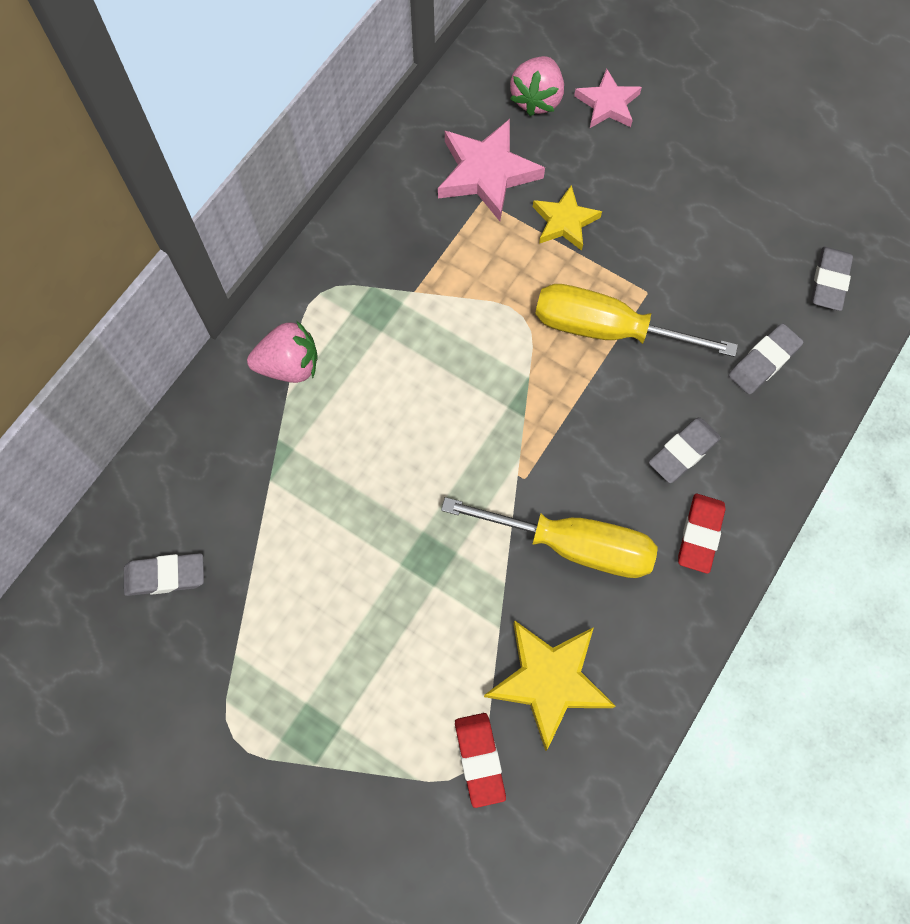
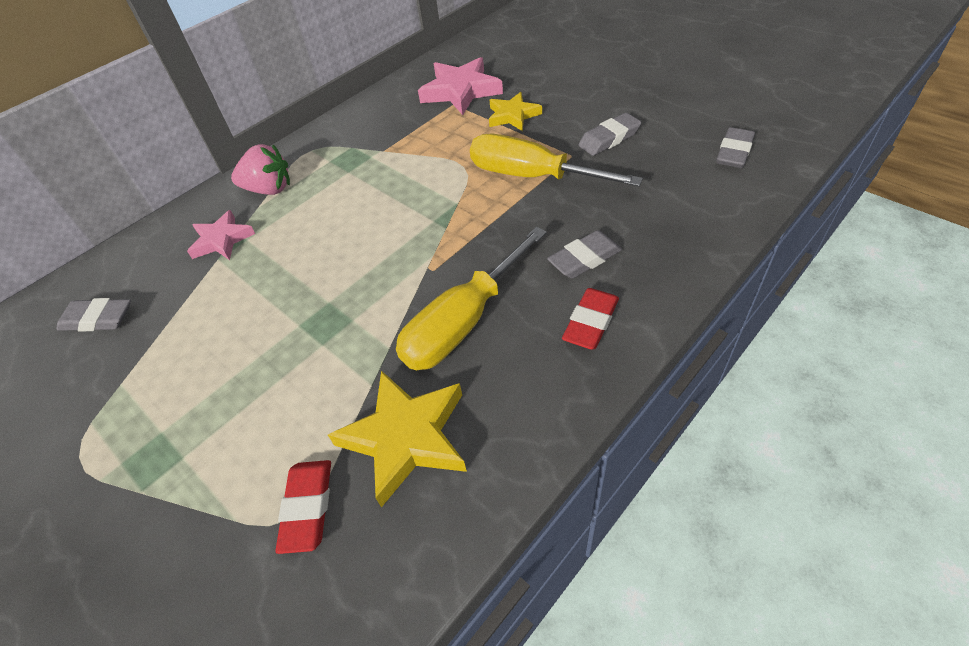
camera: 15 degrees right, 20 degrees down
(537, 99) = (509, 56): pink strawberry -> none
(573, 545) = (463, 322): yellow screwdriver -> yellow screwdriver turned 105 degrees clockwise
(607, 104) = (561, 58): pink star -> pink star (221, 240)
(763, 361) = (669, 200): grey eraser -> grey eraser (609, 139)

